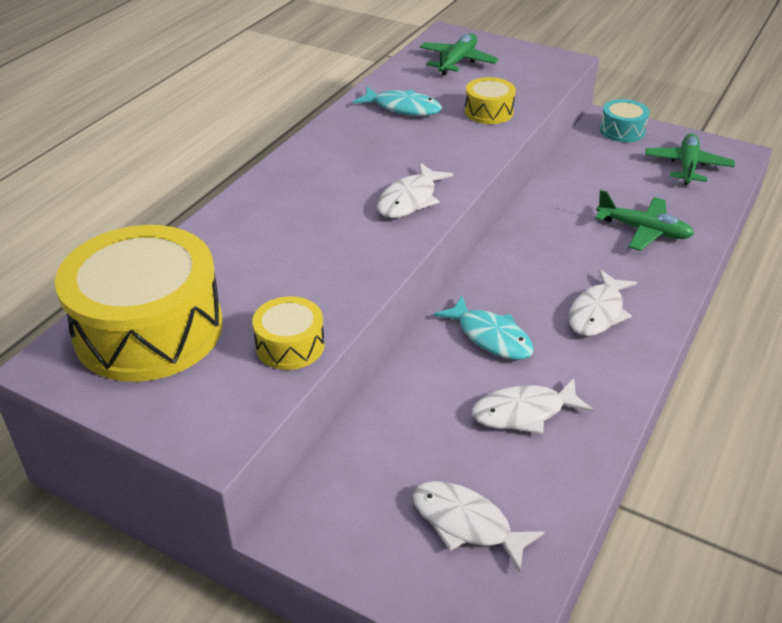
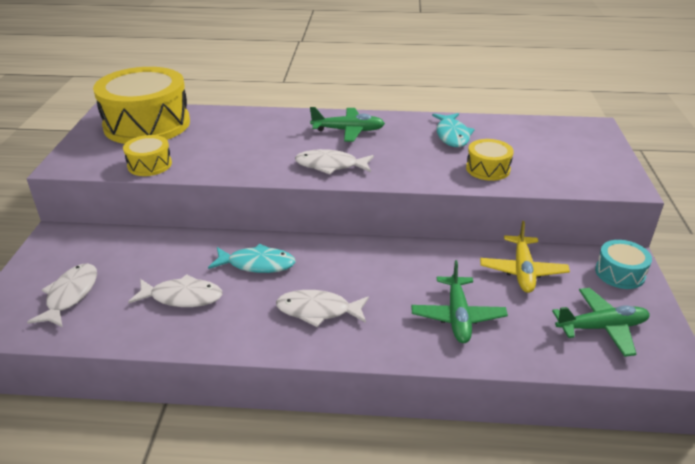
camera: 65 degrees right, 5 degrees down
(457, 61) = (553, 139): green plane -> green plane (348, 131)
(490, 337) = (257, 264): turquoise fish -> turquoise fish turned 105 degrees counterclockwise
(524, 412) = (182, 297): white fish -> white fish turned 135 degrees clockwise
(594, 174) = (522, 271): none -> yellow plane

